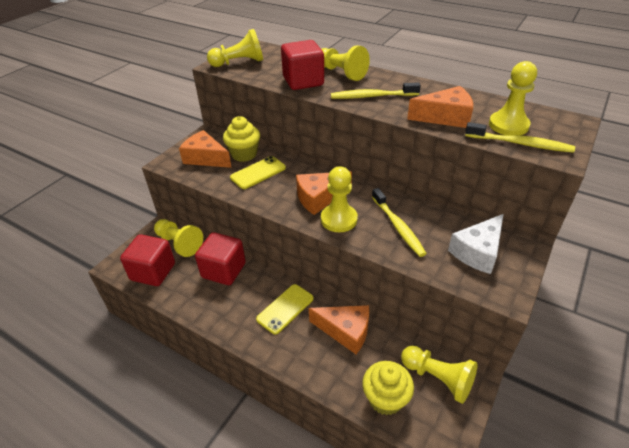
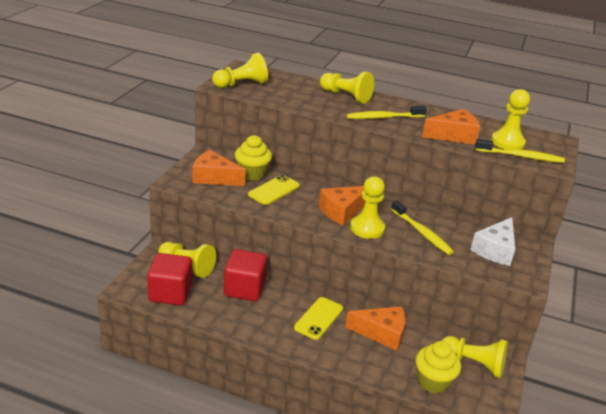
camera: 15 degrees left, 10 degrees down
(303, 81) = (313, 103): red cube -> none

